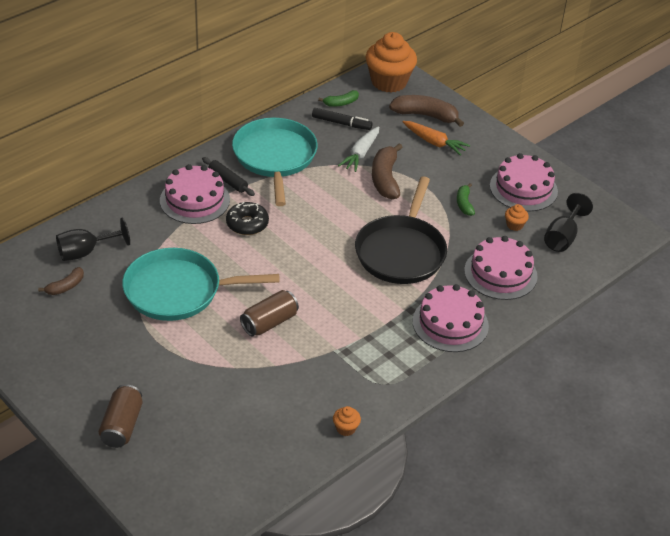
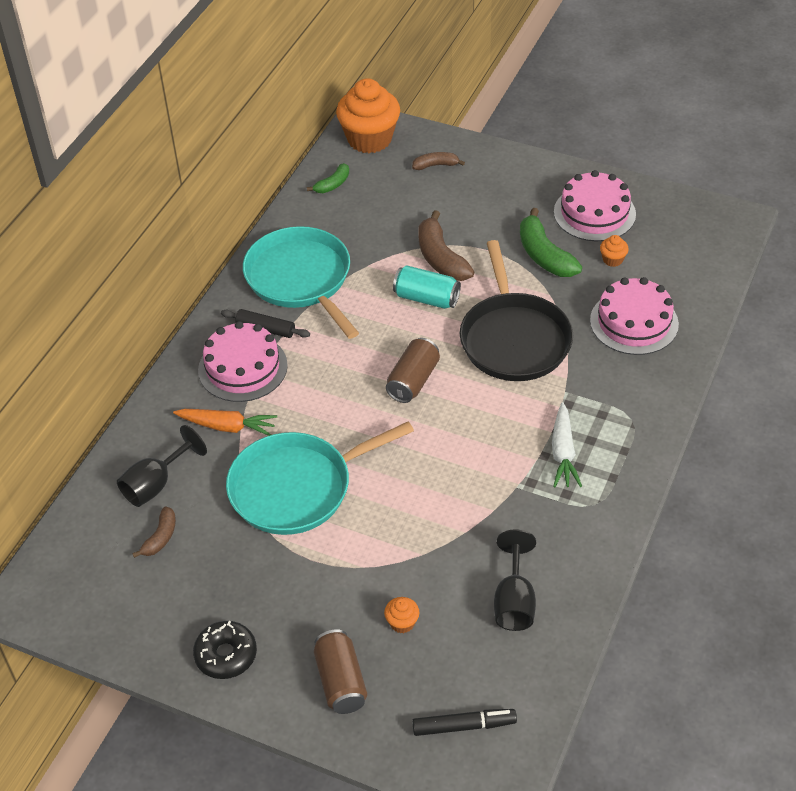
camera: 20 degrees left, 5 degrees up
(247, 224) = (322, 373): black donut -> black donut (226, 655)
(269, 322) = (425, 483): brown can -> brown can (413, 380)
(341, 123) = (348, 209): black marker -> black marker (463, 726)
(346, 428) = (589, 574): orange cupcake -> orange cupcake (402, 623)
(356, 202) = (426, 298): none -> turquoise can
(361, 154) = (394, 238): white carrot -> white carrot (563, 452)
(425, 115) = (436, 165): brown banana -> brown banana, size x0.56
(434, 142) = (466, 194): orange carrot -> orange carrot (227, 426)
(450, 323) = (619, 402): pink cake -> none
(464, 204) = (544, 255): green banana -> green banana, size x1.79
(562, 237) = (670, 254): black goblet -> black goblet (514, 601)

